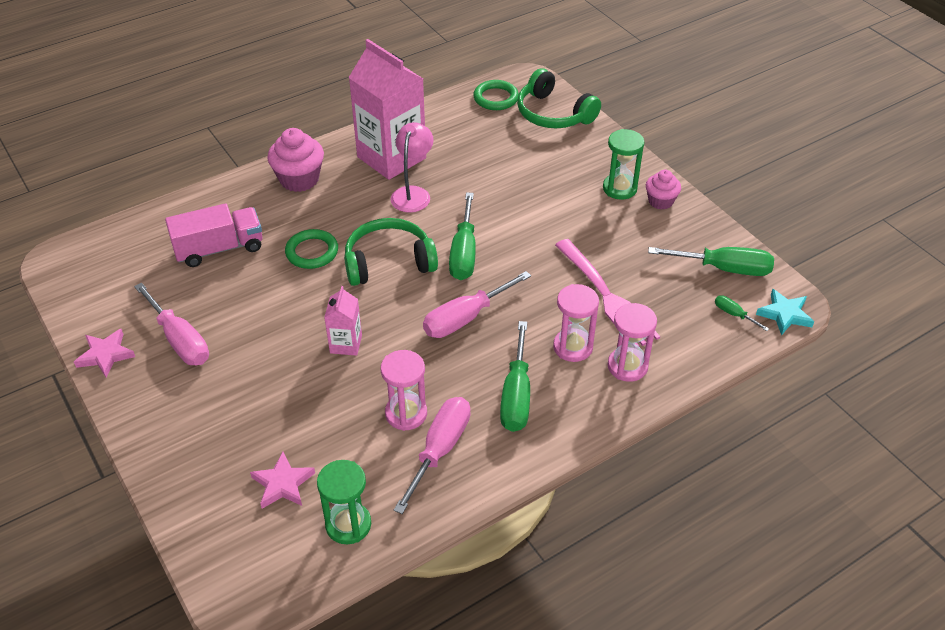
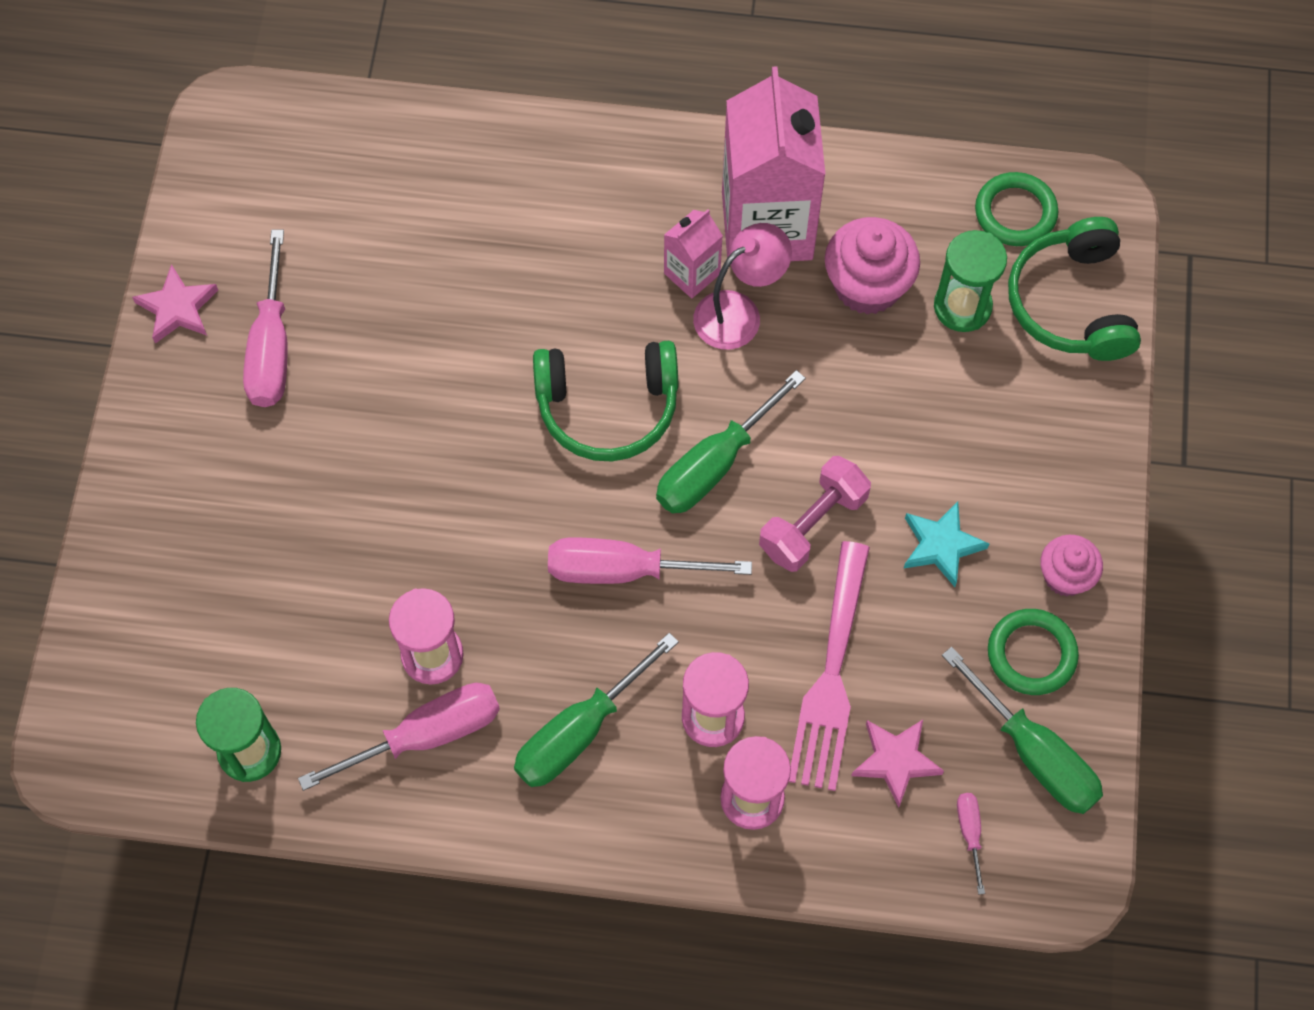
camera: 40 degrees right, 20 degrees up
(219, 249) = (423, 231): pink truck -> none
(283, 484) = (226, 642): pink star -> pink star (895, 760)
(299, 179) = (614, 179): pink cupcake -> pink cupcake (867, 286)
(312, 252) = (528, 320): green ring -> green ring (1031, 654)
(346, 344) = (450, 499): pink carton -> pink carton (692, 274)
(388, 262) = (608, 408): green headphones -> green headphones turned 150 degrees clockwise
(533, 247) = (812, 524): none -> pink dumbbell
(619, 188) = (1030, 511): green hourglass -> green hourglass (962, 307)
(734, 314) = (969, 833): green screwdriver -> pink screwdriver
(784, 314) = (1038, 887): turquoise star -> turquoise star (941, 545)

